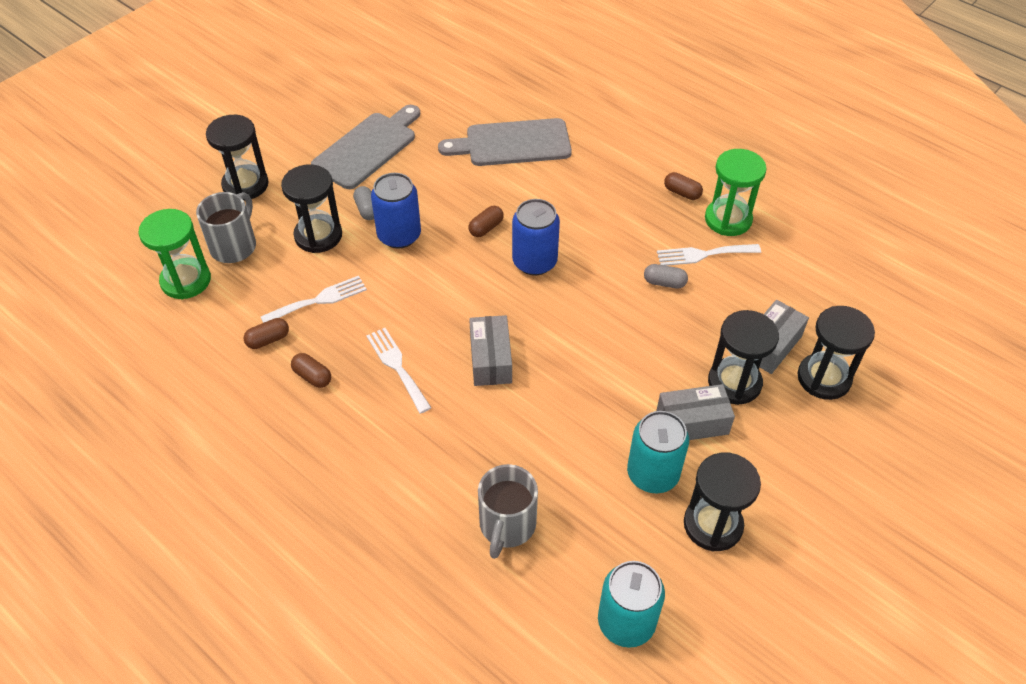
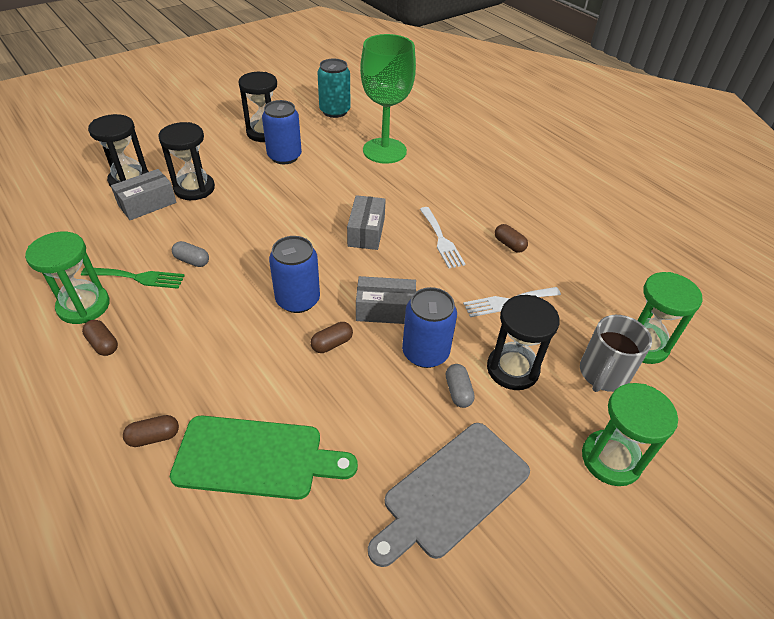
camera: 170 degrees left, 5 degrees down
(245, 185) = (611, 459): black hourglass -> green hourglass
(268, 340) = (550, 277): brown capsule -> brown capsule (154, 437)
(507, 525) = (384, 151): grey mug -> green goblet
(512, 143) = (256, 457): grey cutting board -> green cutting board
(652, 474) = (284, 156): turquoise can -> blue can
(692, 422) = (241, 174): grey box -> grey box (385, 310)
(703, 254) = (138, 277): white fork -> green fork

